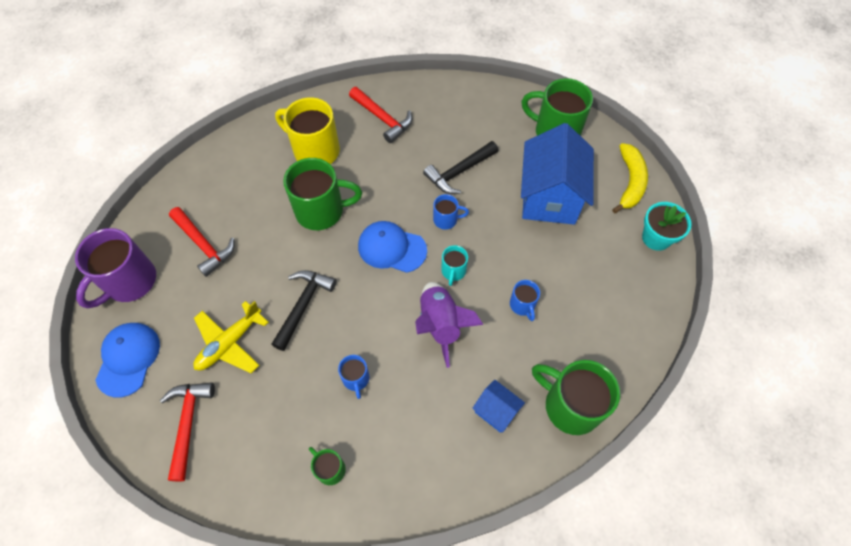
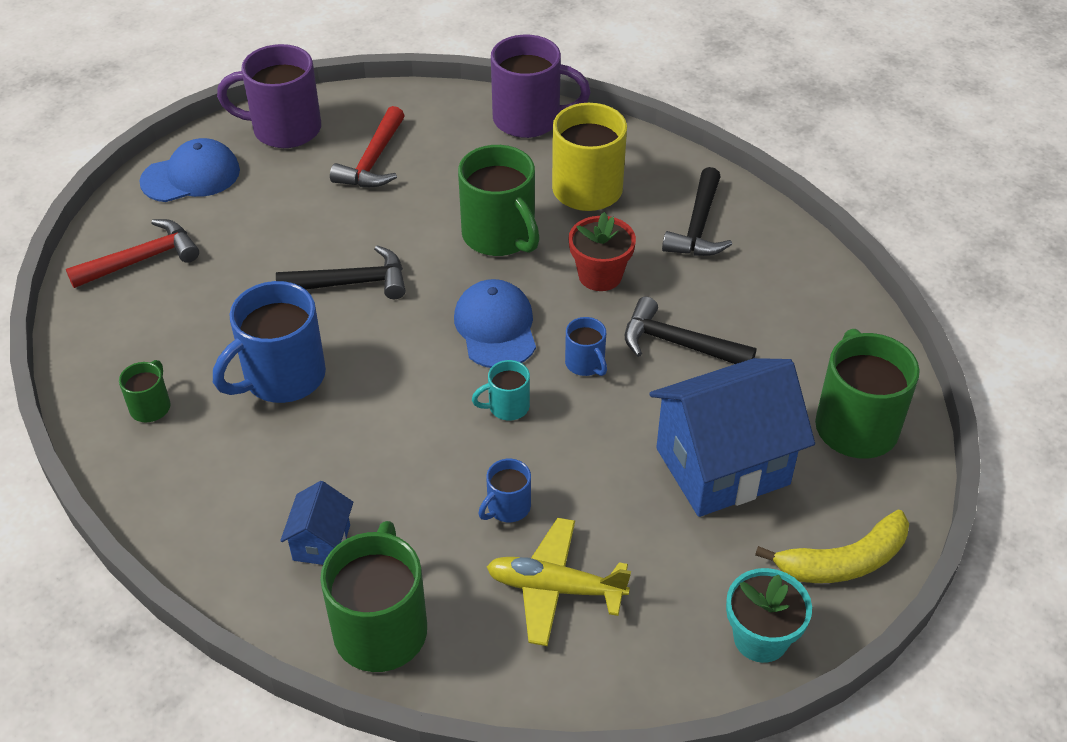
camera: 60 degrees right, 15 degrees down
(230, 343) = (260, 244): yellow plane -> yellow plane (555, 588)
(236, 148) = (530, 119): none -> purple mug
(356, 379) = (282, 377): blue mug -> blue mug, size x2.02
(382, 118) = (698, 226): red hammer -> black hammer
(387, 180) = (600, 275): none -> red flower pot
(440, 324) = (414, 428): purple rocket -> none

